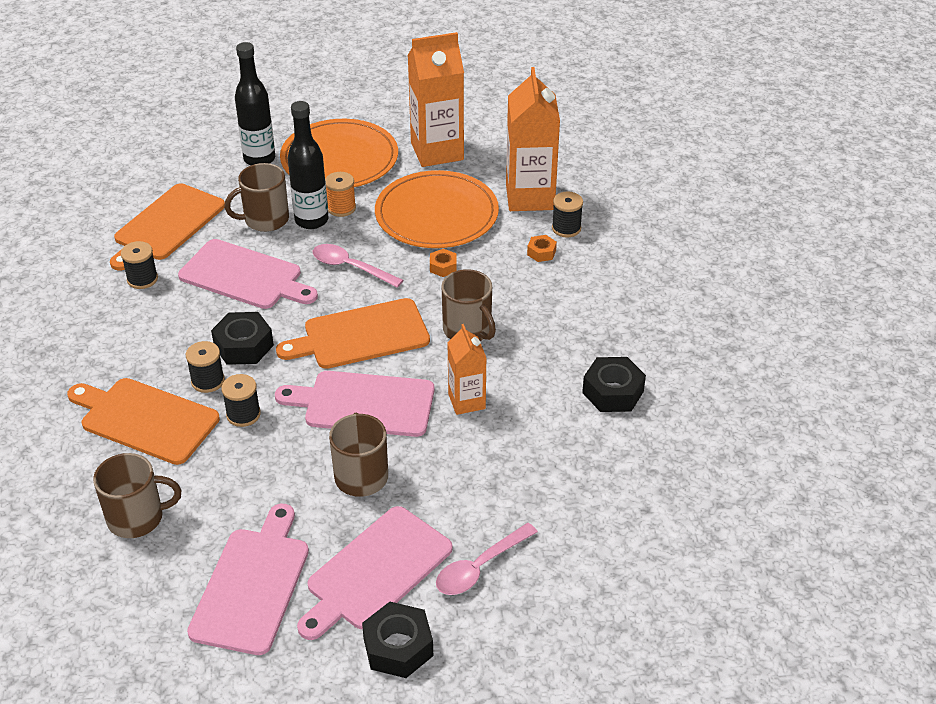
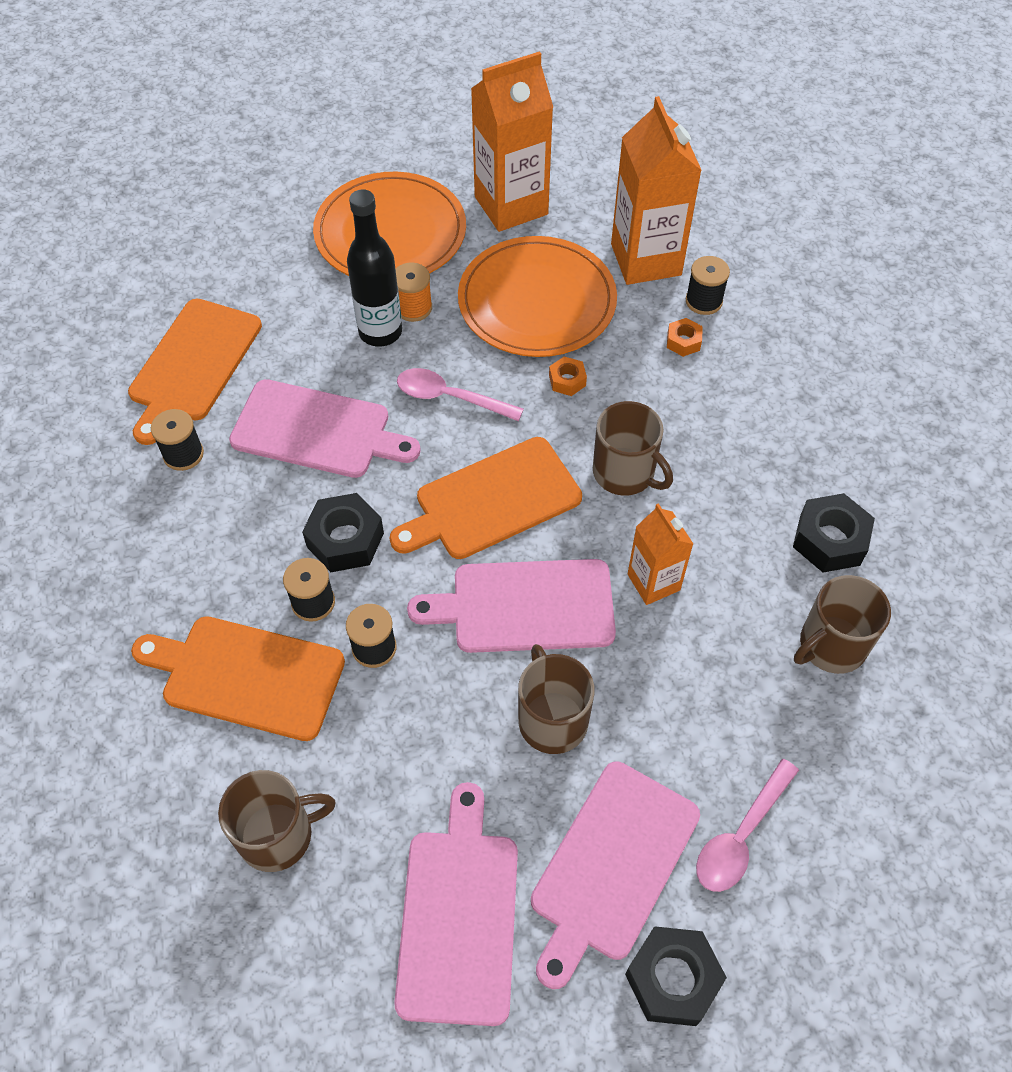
camera: 10 degrees left, 15 degrees up
(259, 159) = (287, 246): black bottle -> none
(265, 219) = (320, 339): brown mug -> brown mug (831, 645)

